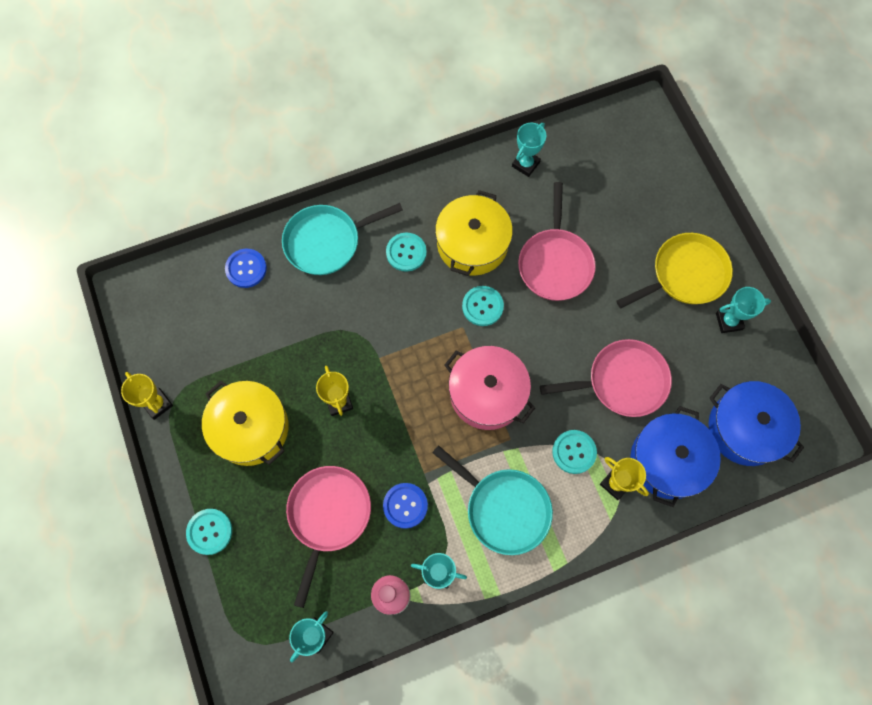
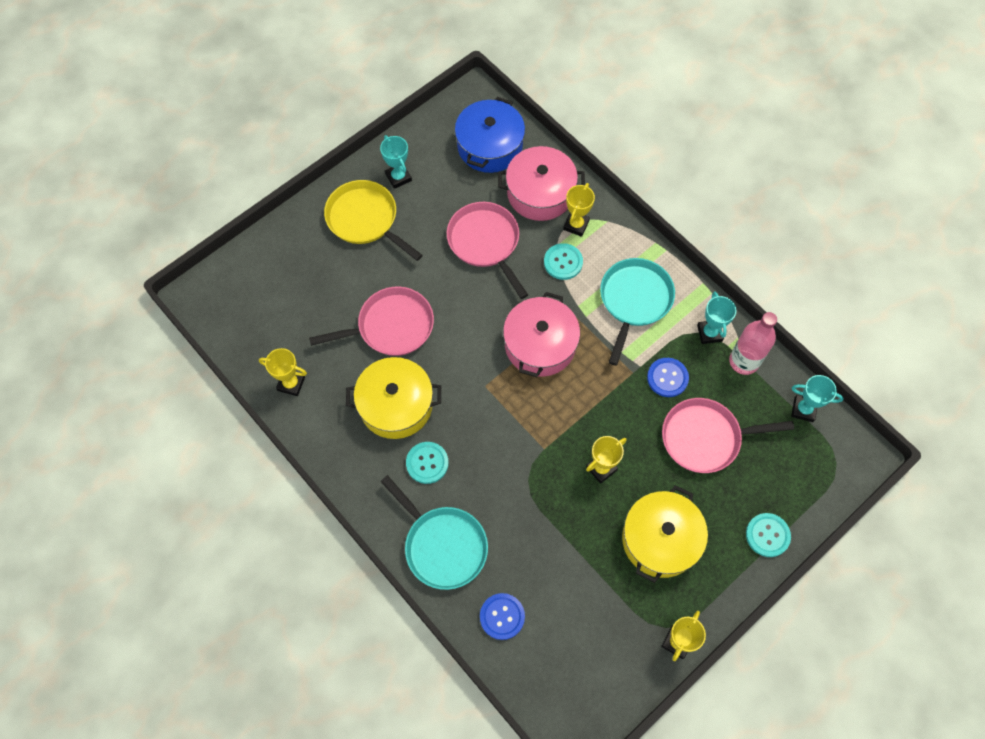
camera: 110 degrees left, 5 degrees down
(482, 306) = (458, 375): turquoise button -> none
(525, 164) = (291, 384): turquoise trophy -> yellow trophy
(668, 460) = (540, 193): blue pot -> pink pot

